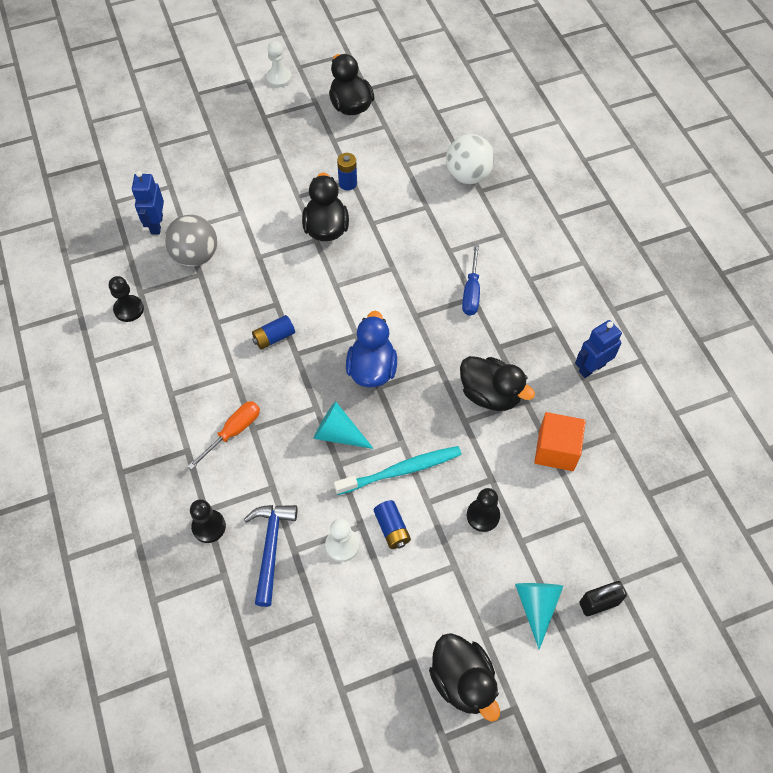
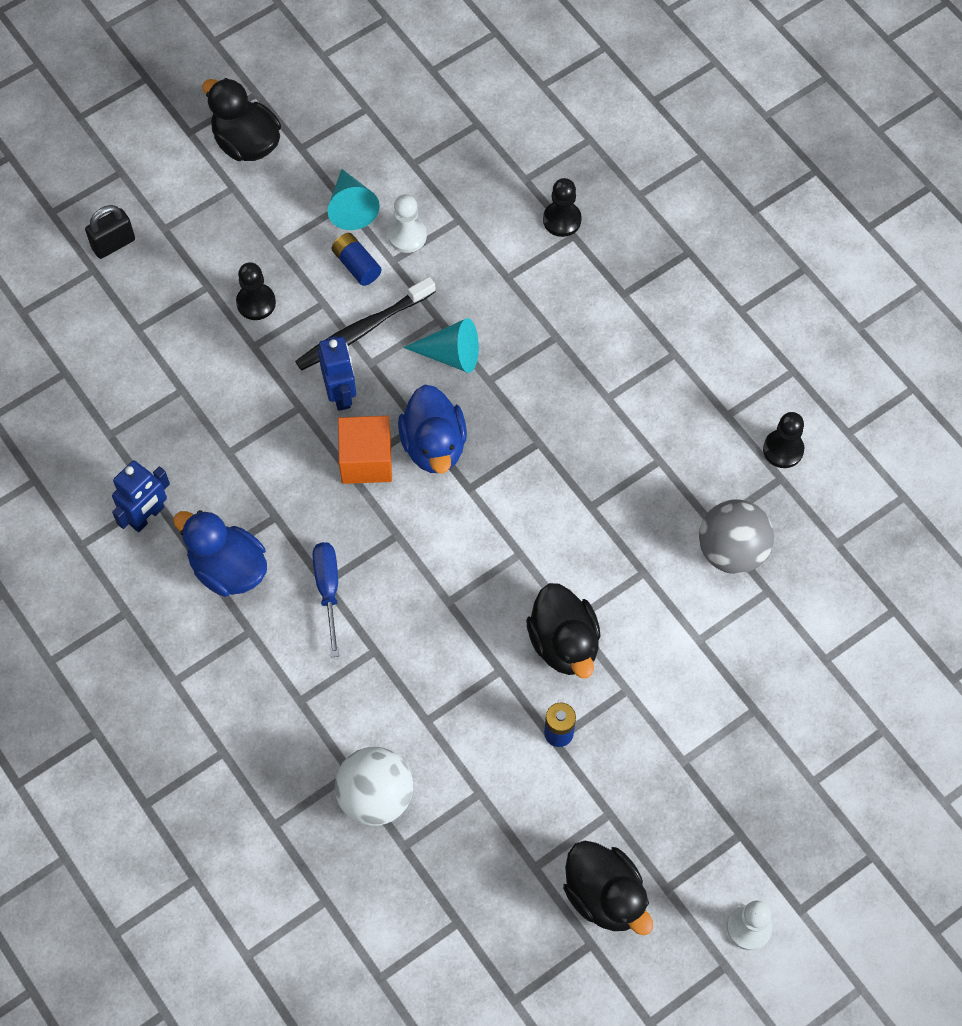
camera: 165 degrees right, 5 degrees up
(156, 224) = (812, 587): blue robot -> blue robot (340, 394)
(233, 432) = (577, 327): orange screwdriver -> none
(271, 548) = (485, 215): blue hammer -> none
(274, 337) = (575, 457): blue battery -> none
(401, 470) = (362, 330): turquoise toothbrush -> black toothbrush
(490, 394) = (274, 448): black duck -> none
(536, 606) = (181, 226): turquoise cone -> turquoise cone (351, 207)
(538, 320) = (228, 568): none -> blue duck
(556, 450) = (180, 398): orange cube -> orange cube (366, 460)

